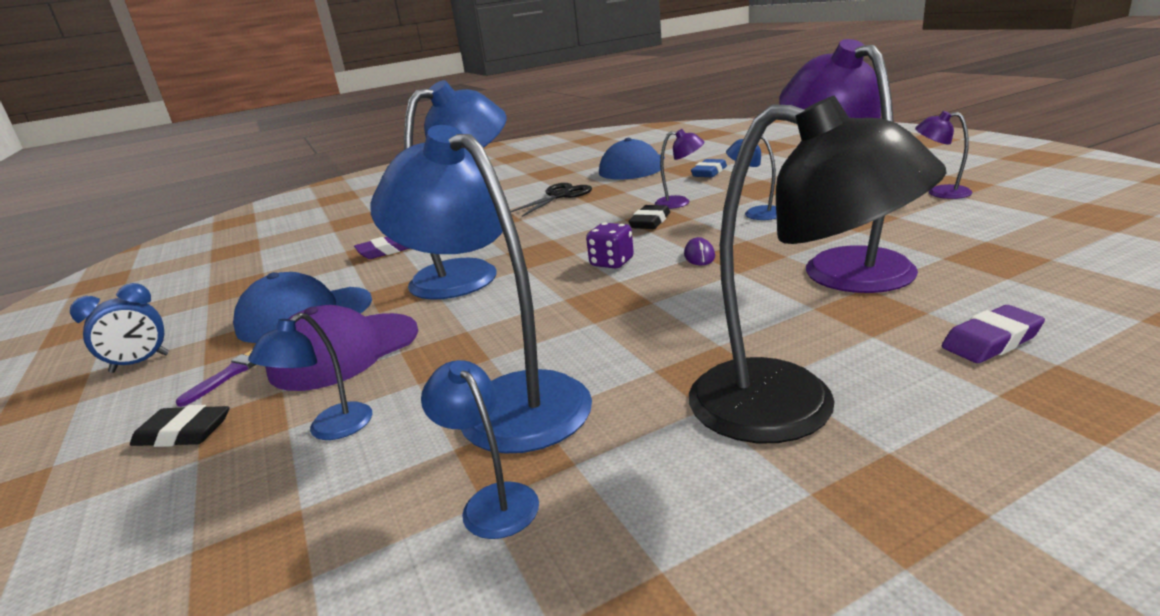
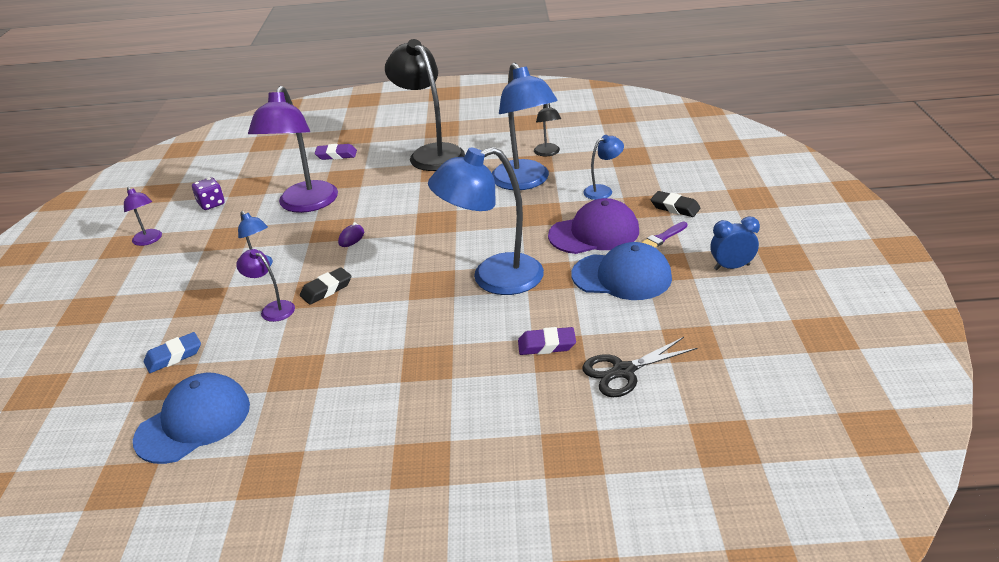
camera: 155 degrees left, 10 degrees up
(492, 501) = (548, 153): blue lamp -> black lamp
(560, 196) = (331, 383): black scissors -> black scissors (623, 371)
(612, 263) = (401, 252): purple dice -> purple dice (211, 204)

